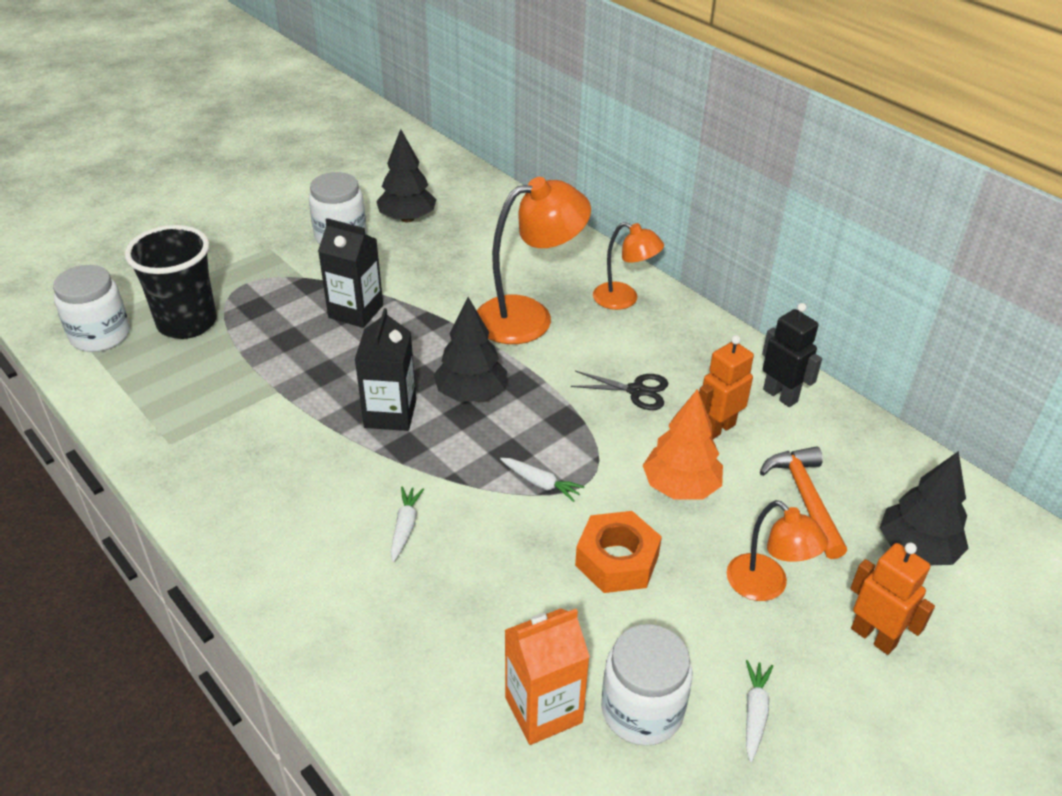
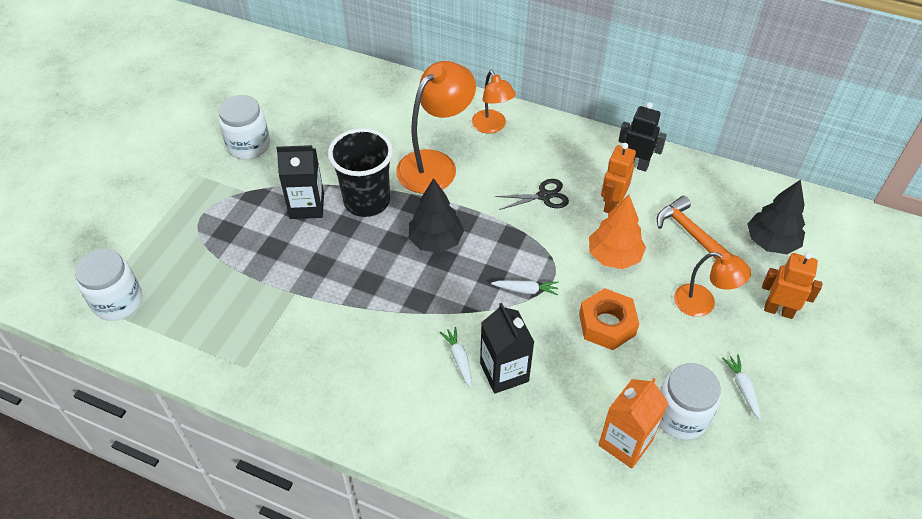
camera: 25 degrees left, 10 degrees up
(187, 323) = (181, 264): black cup -> black cup (367, 201)
(390, 414) = (390, 279): black carton -> black carton (504, 372)
(407, 218) = (290, 112): black tree -> none
(624, 299) = (492, 127): orange lamp -> orange lamp turned 60 degrees clockwise

